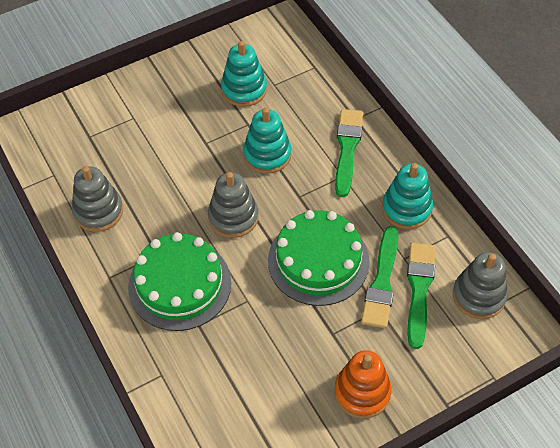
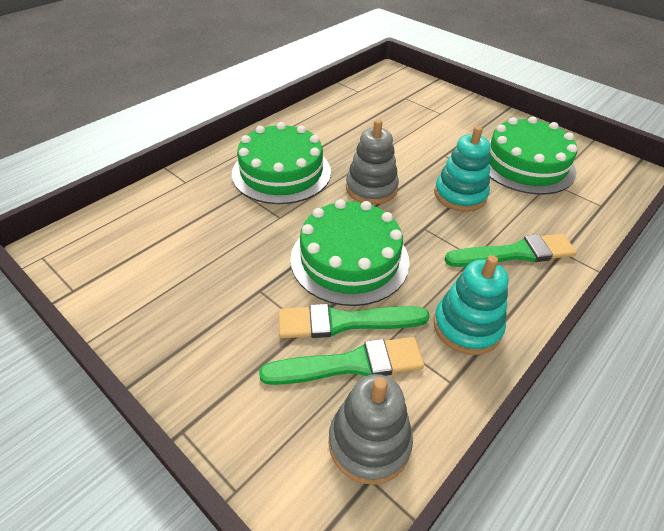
camera: 70 degrees right, 10 degrees down
(98, 211) = (335, 117): grey stacking toy -> none
(244, 89) = (526, 164): turquoise stacking toy -> green cake
(362, 392) = (187, 333): orange stacking toy -> none

